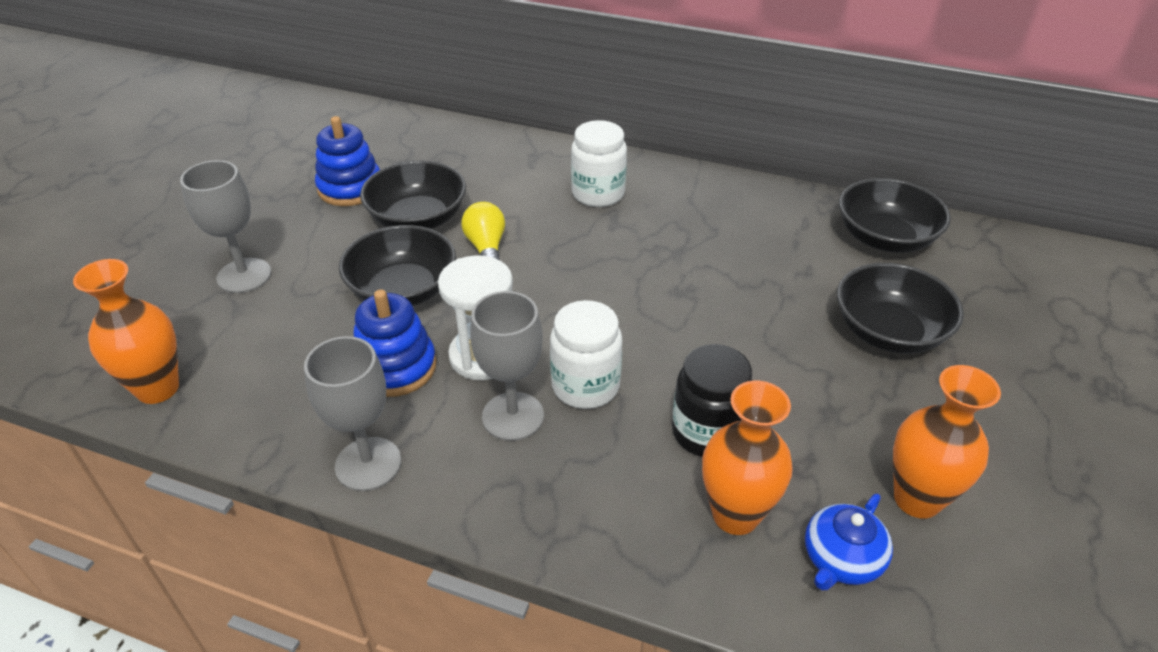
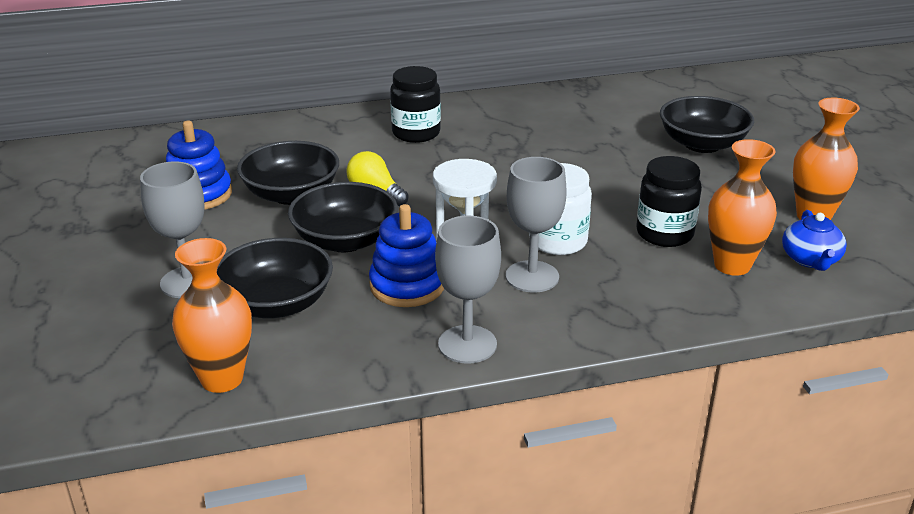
camera: 35 degrees left, 10 degrees down
(598, 194) = (416, 133): white jar -> black jar
(885, 238) = (640, 97): black bowl -> black bowl (276, 303)

